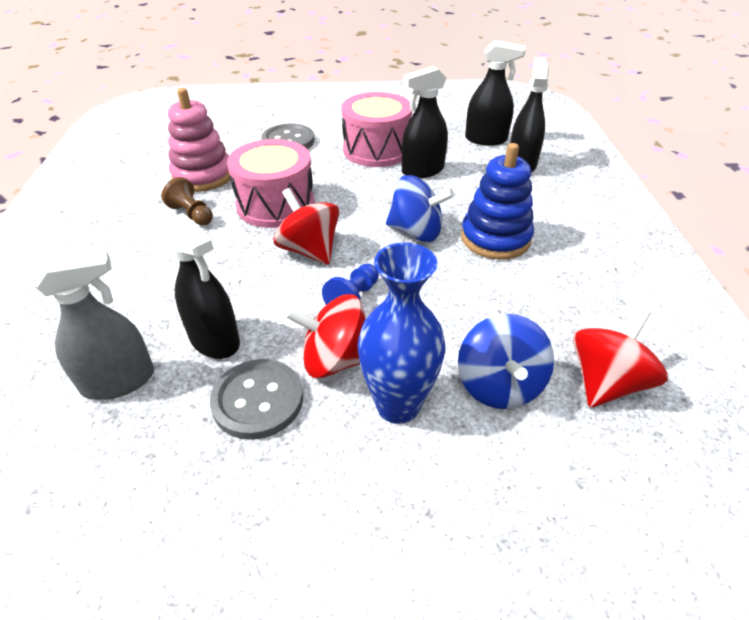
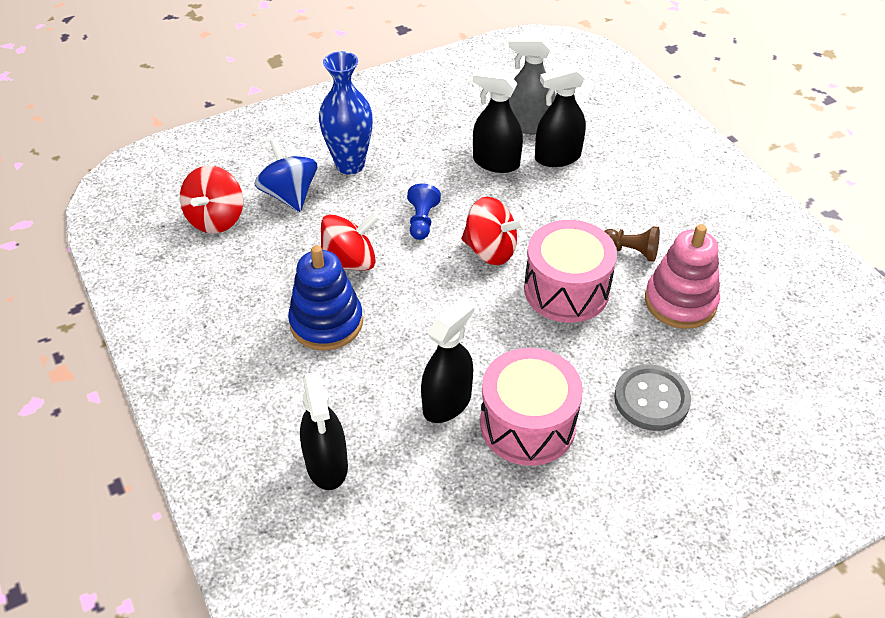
camera: 155 degrees right, 5 degrees up
(119, 381) = (528, 125): grey spray bottle -> grey spray bottle turned 60 degrees clockwise
(258, 400) = (436, 142): grey button -> none
(335, 360) = (405, 176): red spinning top -> red spinning top (349, 262)
(416, 232) = (407, 304): blue spinning top -> none
(486, 139) = (392, 510): black spray bottle -> black spray bottle (557, 157)

